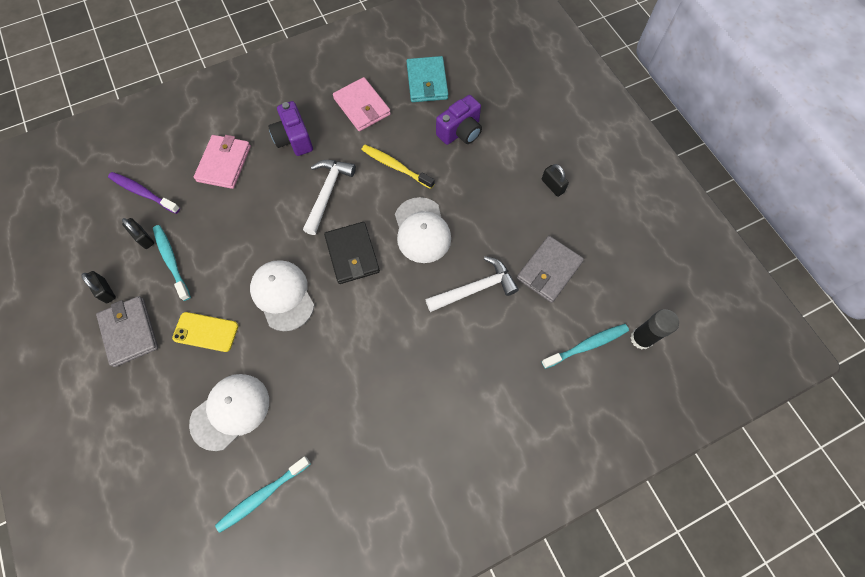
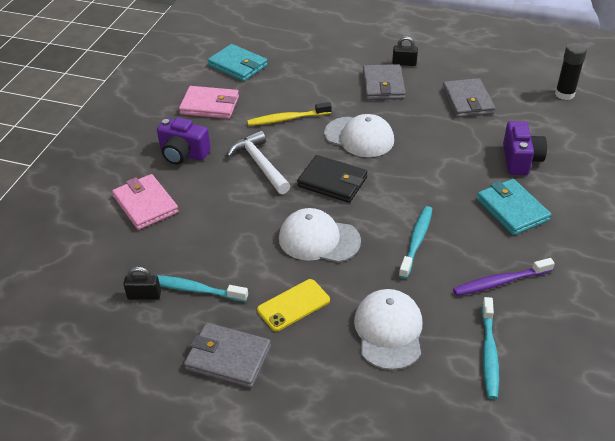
camera: 45 degrees left, 25 degrees down
(106, 291) = (162, 352): black padlock -> none
(143, 193) = (97, 270): purple toothbrush -> purple toothbrush (500, 282)
(437, 403) = (512, 210): none -> turquoise wallet
(460, 132) = (303, 75): purple camera -> purple camera (520, 160)
(475, 288) = (440, 140): white hammer -> none
(505, 195) = (383, 85): none -> grey wallet
(586, 345) = (544, 118): turquoise toothbrush -> turquoise toothbrush (416, 241)

